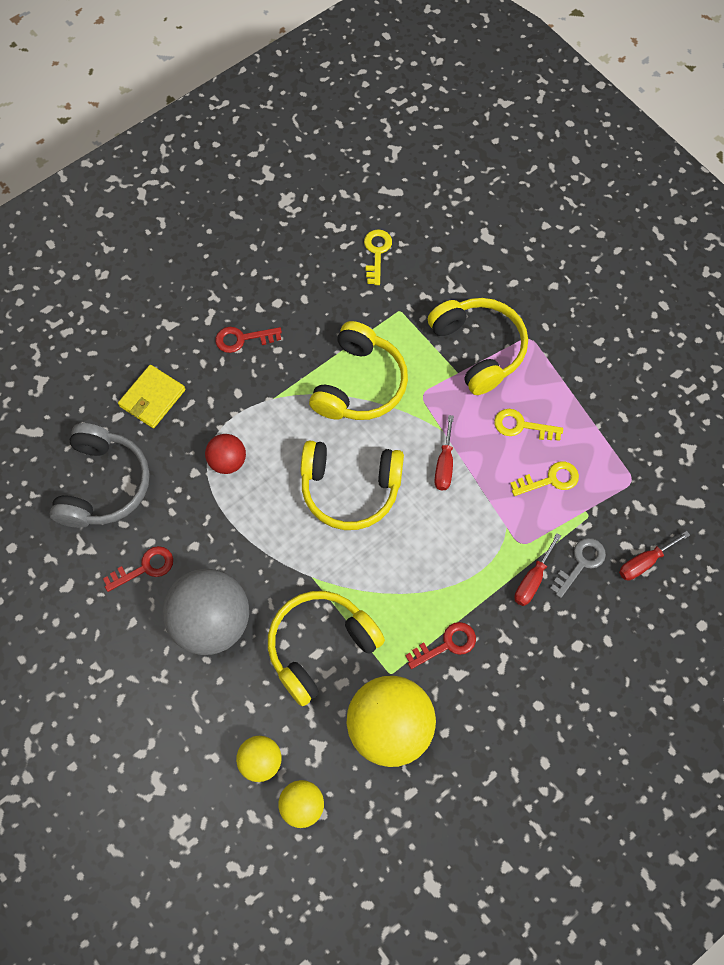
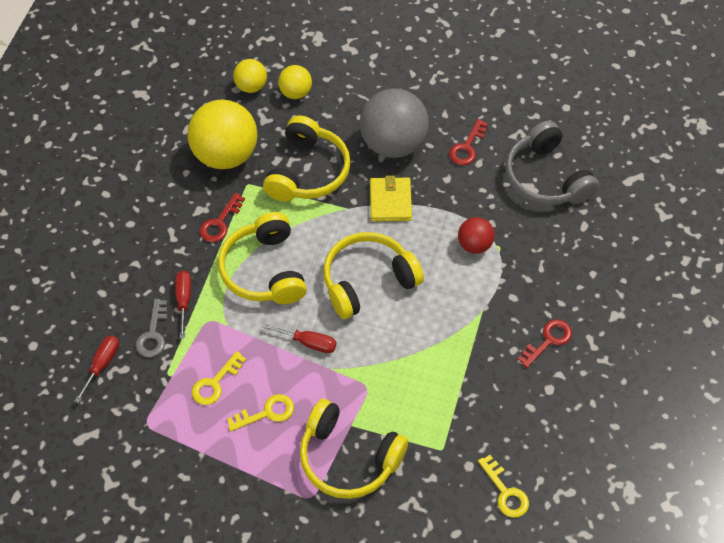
camera: 145 degrees right, 10 degrees down
(152, 398) = (572, 253): yellow wallet -> yellow wallet (390, 201)
(360, 384) = (424, 364): yellow headphones -> yellow headphones (264, 270)
(444, 464) = (308, 343): red screwdriver -> red screwdriver turned 135 degrees clockwise

